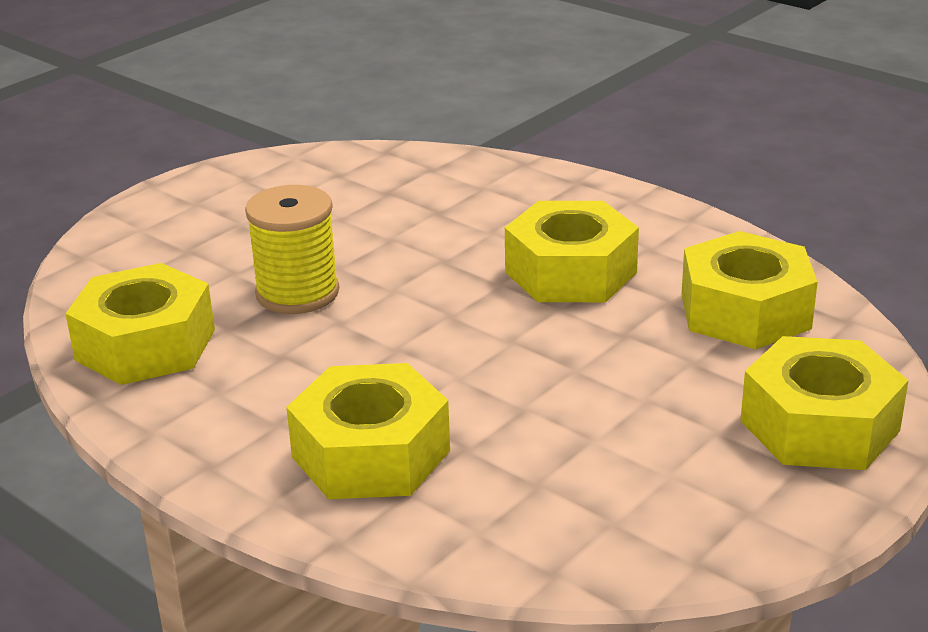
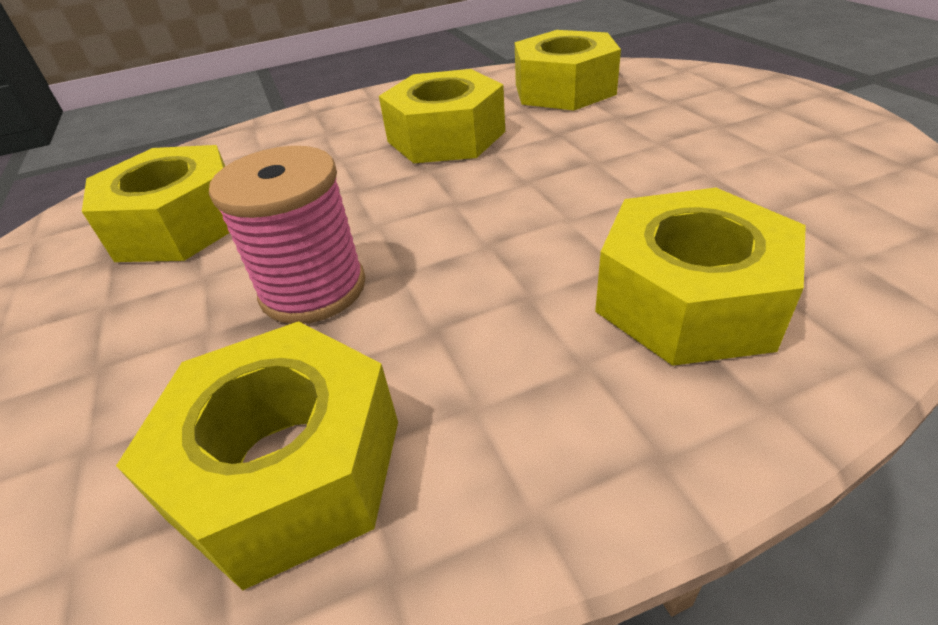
camera: 60 degrees left, 10 degrees up
(297, 293) = (313, 289): yellow spool -> pink spool
(819, 425) = (727, 93): yellow nut -> yellow nut (179, 225)

